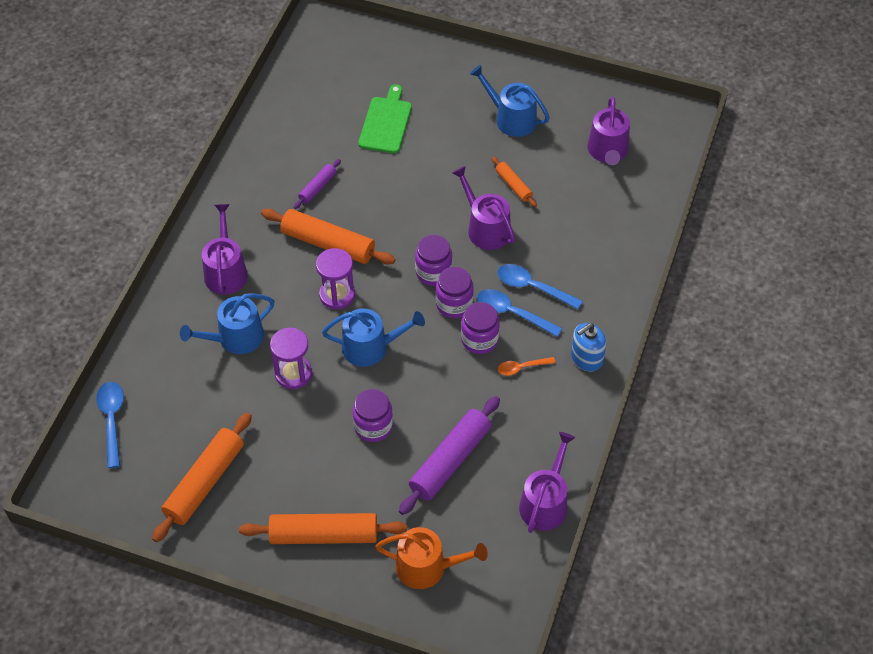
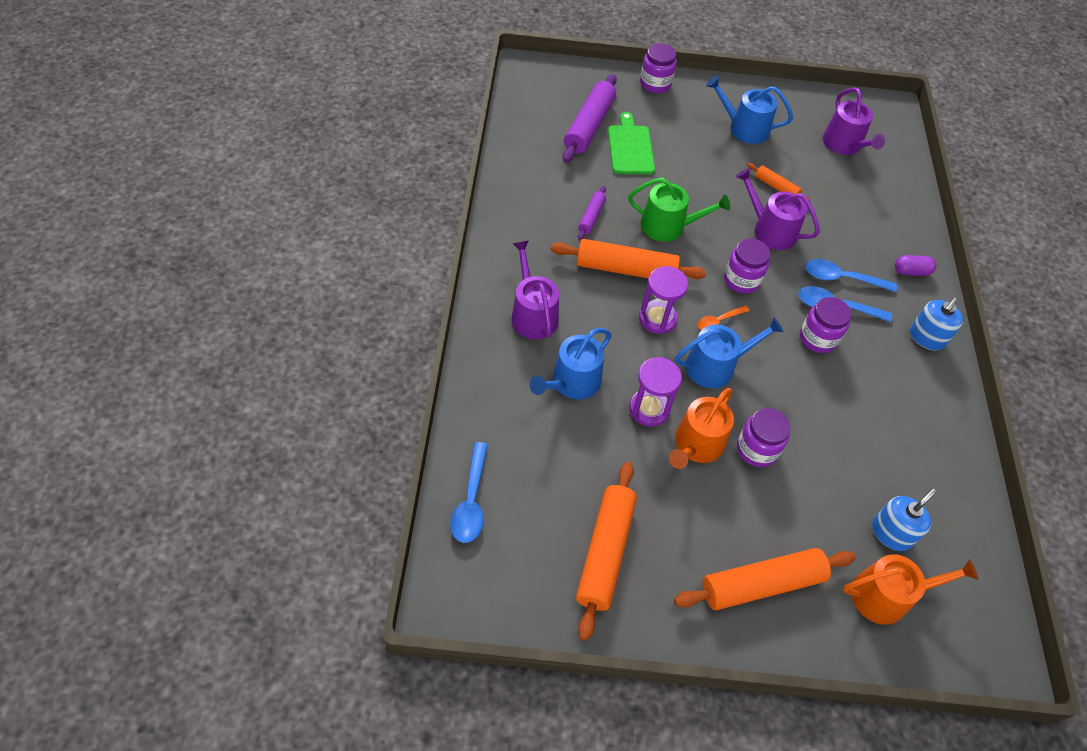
camera: 20 degrees left, 0 degrees up
(112, 420) = (471, 501): blue spoon -> blue spoon turned 150 degrees counterclockwise
(321, 412) = (696, 445): none -> orange watering can
(387, 208) = (668, 226): none -> green watering can
(450, 460) = (851, 470): purple rolling pin -> purple rolling pin (589, 126)
(454, 304) = (776, 308): purple jar -> purple jar (655, 84)
(458, 519) = (891, 533): none -> blue soap dispenser
(522, 367) = (872, 359): orange spoon -> orange spoon (718, 321)
(545, 502) = (966, 495): purple watering can -> none
(606, 292) = (911, 271): none -> purple capsule

